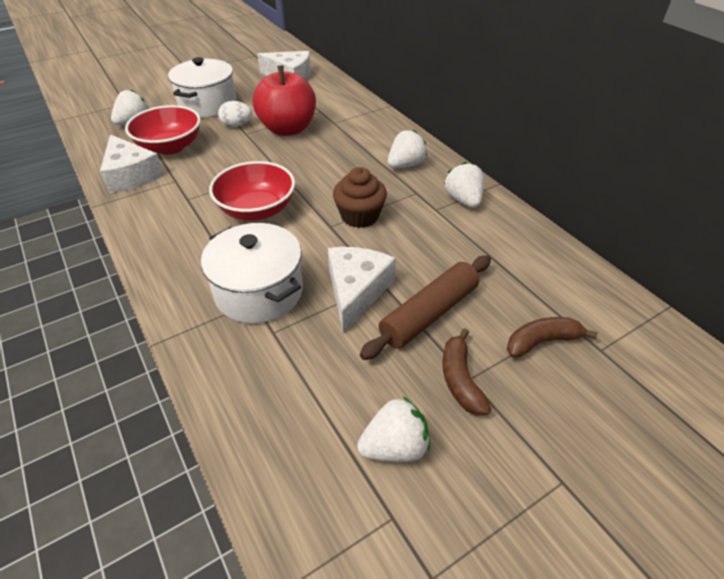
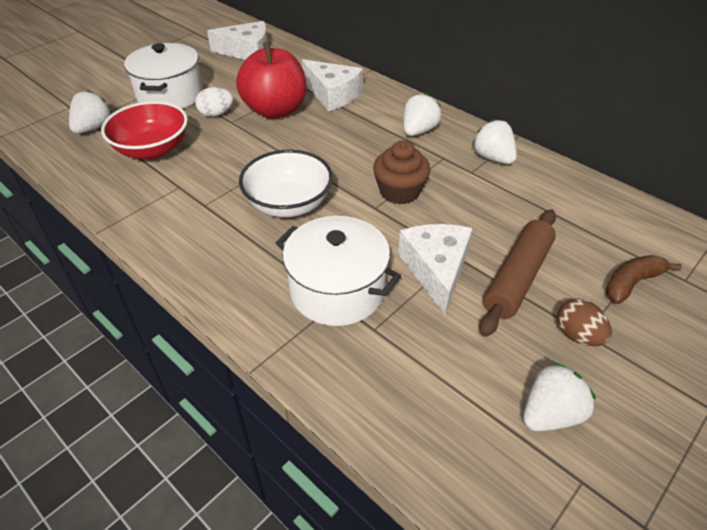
camera: 15 degrees left, 0 degrees up
(131, 175) = (124, 189): white cheese -> white cheese (332, 94)
(257, 210) = (288, 203): red bowl -> white bowl
(460, 379) = (577, 335): brown banana -> brown egg

